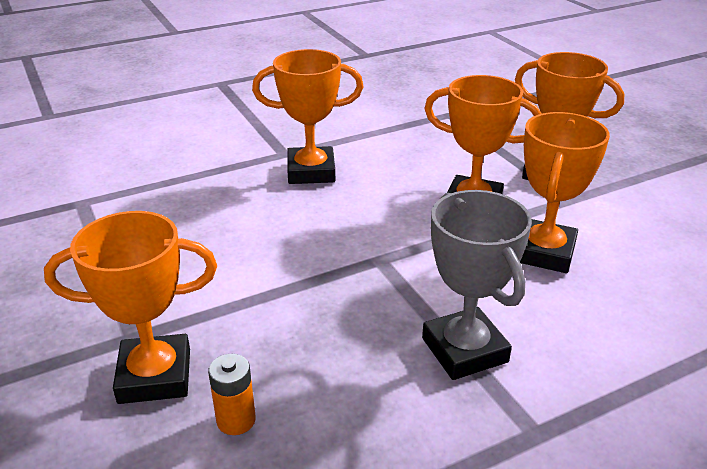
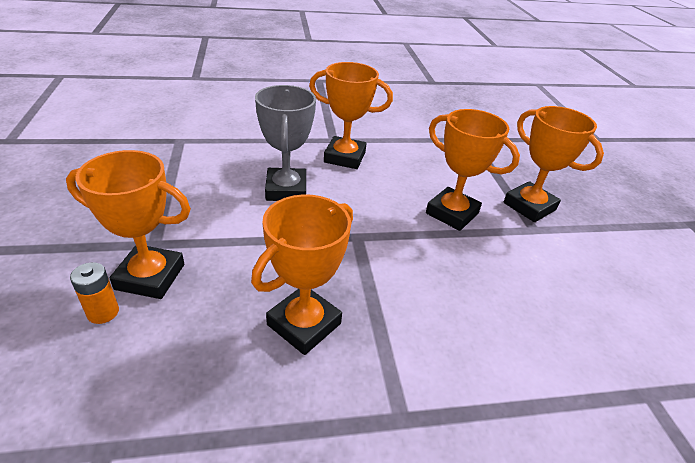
camera: 15 degrees right, 5 degrees up
(236, 420) = (183, 328): orange battery -> orange battery (103, 312)
(464, 350) = (382, 328): grey trophy -> grey trophy (286, 190)
(544, 252) = (489, 267): orange trophy -> orange trophy (304, 324)

